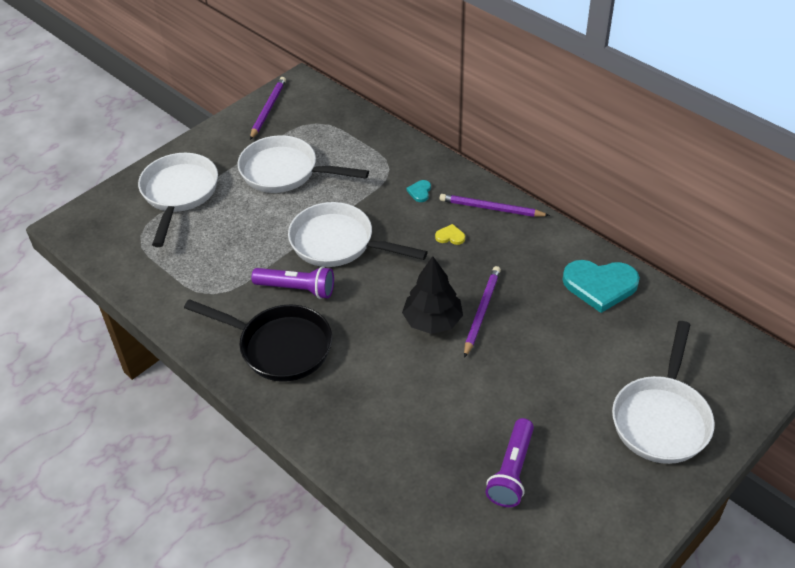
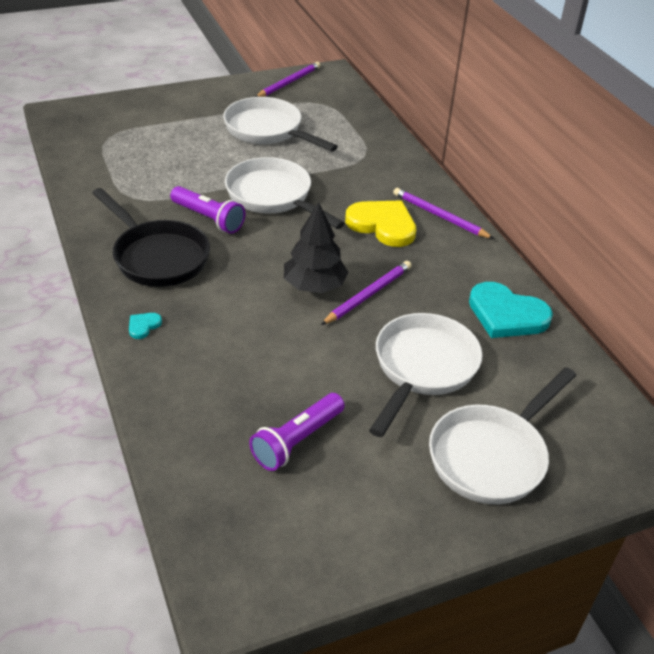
camera: 20 degrees right, 5 degrees down
(179, 194) = (164, 118): white pan -> white pan (422, 368)
(420, 192) = (379, 182): turquoise heart -> turquoise heart (143, 326)
(450, 236) = (382, 225): yellow heart -> yellow heart, size x2.35

